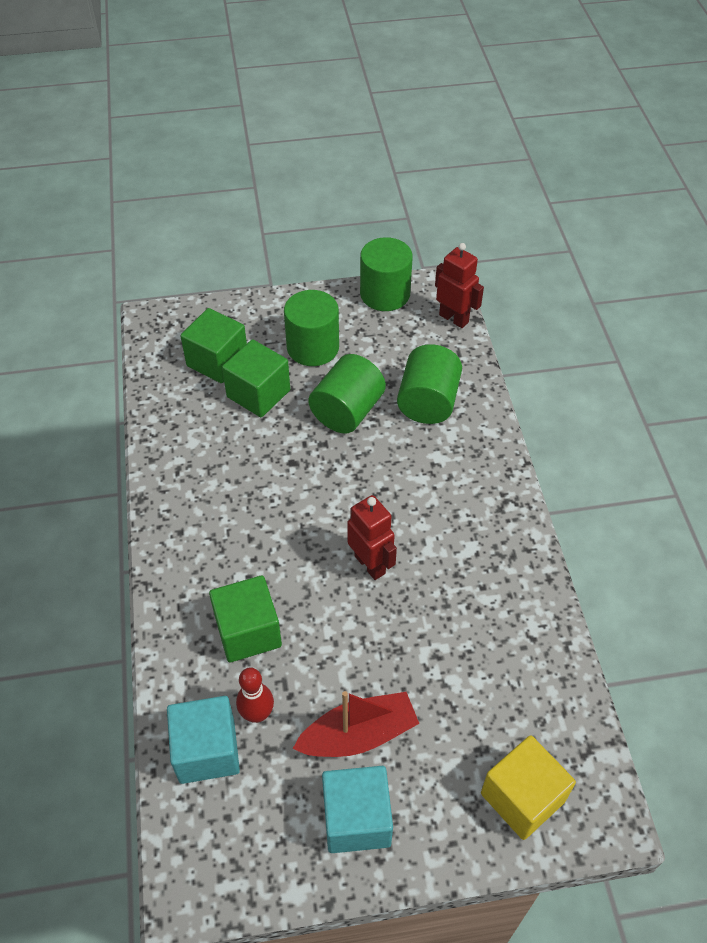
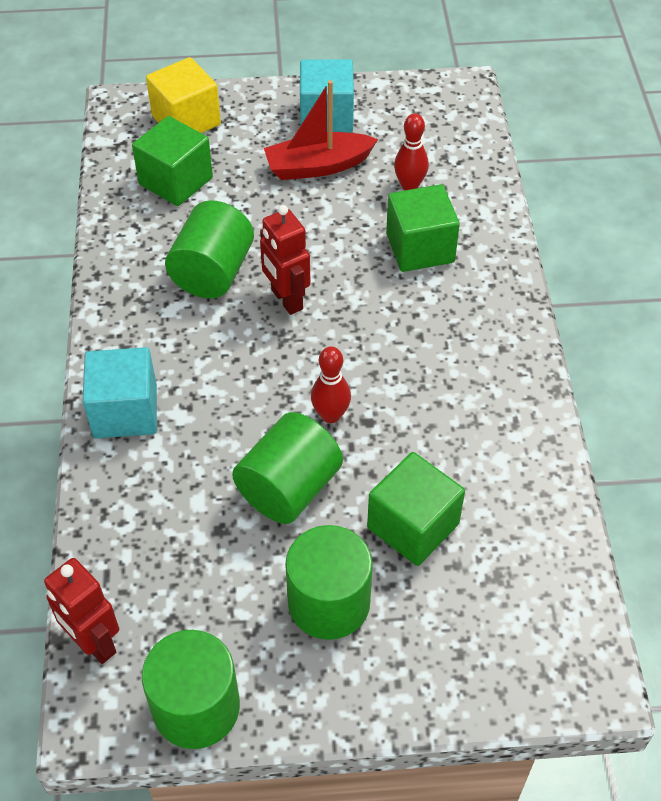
camera: 175 degrees left, 0 degrees up
(207, 750) = (454, 164): turquoise cube -> turquoise cube (125, 411)
(217, 361) = (477, 588): green cube -> green cube (176, 181)
(321, 465) = (330, 415): none -> red bowling pin
(428, 402) = (174, 494): green cylinder -> green cylinder (212, 272)

